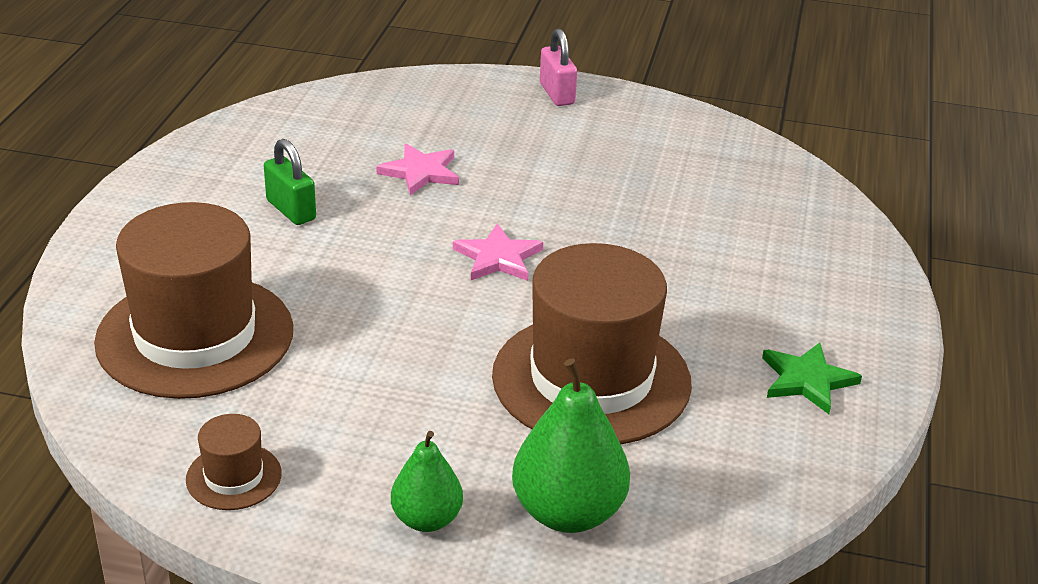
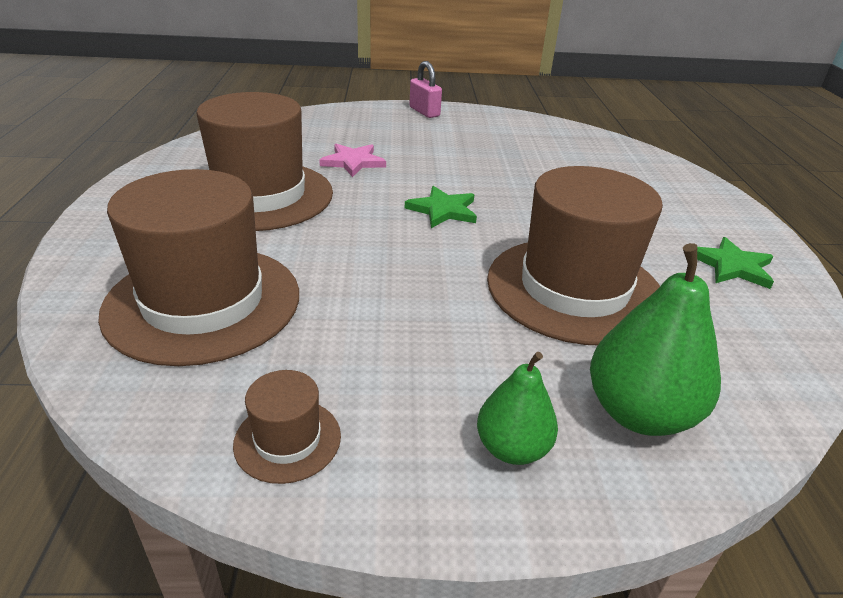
camera: 15 degrees left, 0 degrees up
(291, 210) = (260, 195): green padlock -> brown hat
(498, 258) = (443, 210): pink star -> green star

